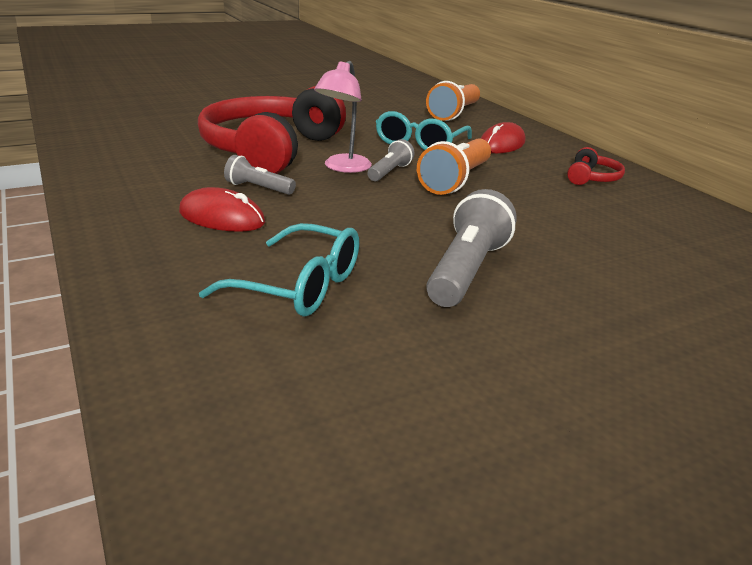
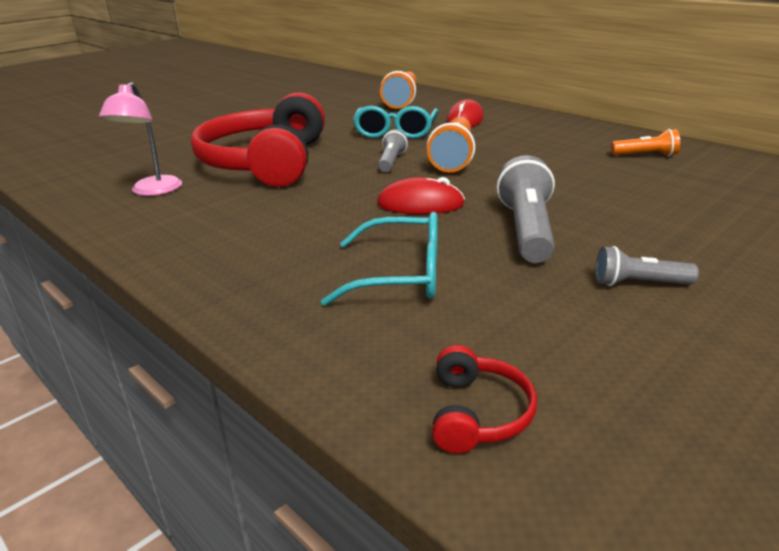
camera: 15 degrees left, 0 degrees up
(222, 217) = (276, 232): red mouse -> red mouse (420, 204)
(258, 188) = (286, 199): grey flashlight -> grey flashlight (638, 283)
(343, 168) = (347, 166): pink lamp -> pink lamp (152, 191)
(592, 178) = (559, 134): red headphones -> red headphones (478, 413)
(673, 219) = (646, 155): none -> orange flashlight

